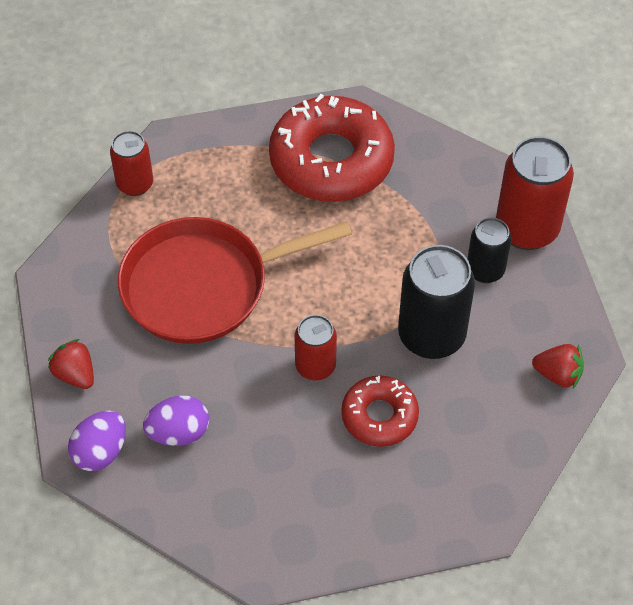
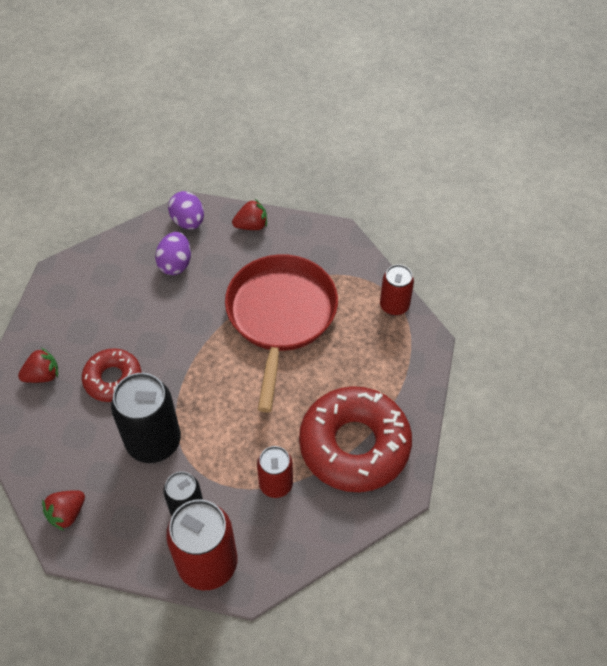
camera: 115 degrees right, 0 degrees up
(315, 366) = (175, 357): red can -> red can (276, 484)
(417, 495) = (42, 375): none -> red strawberry

